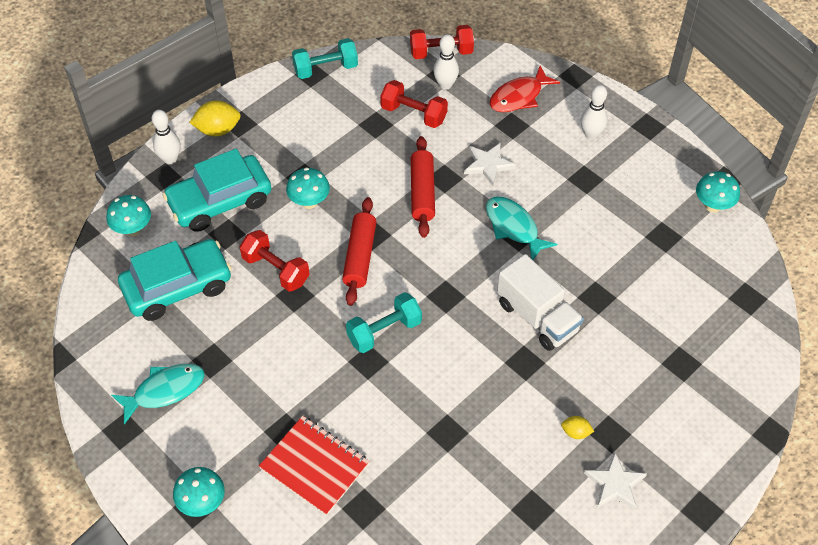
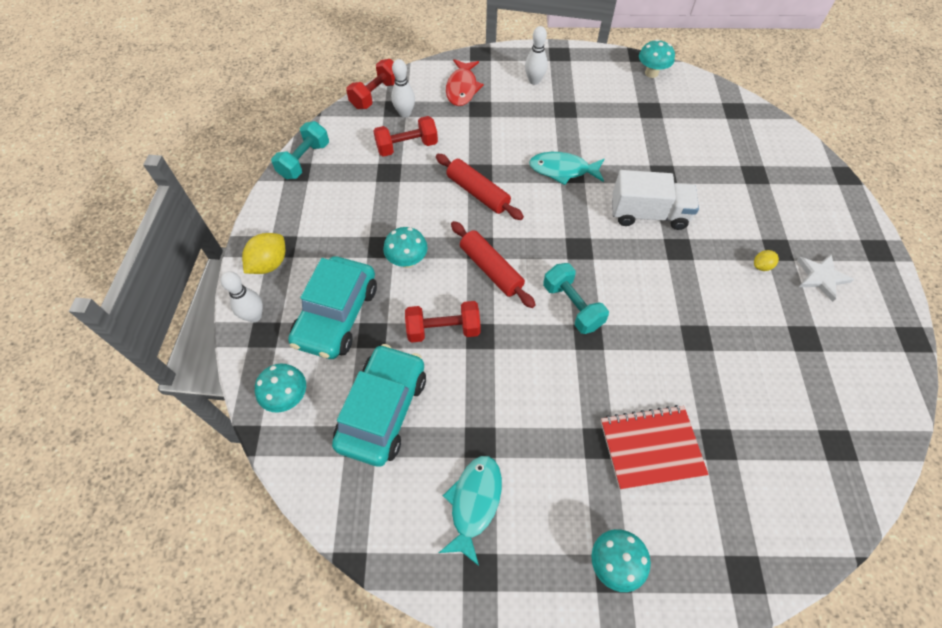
camera: 45 degrees left, 5 degrees up
(384, 331) = (572, 306): turquoise dumbbell -> turquoise dumbbell turned 45 degrees counterclockwise
(488, 164) = (497, 143): white star -> none

